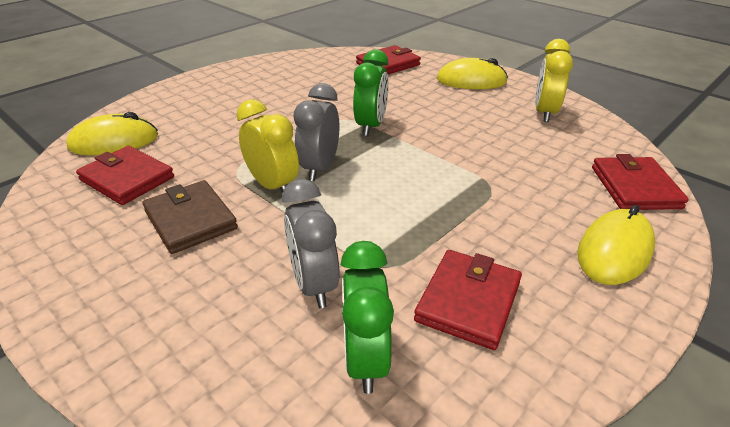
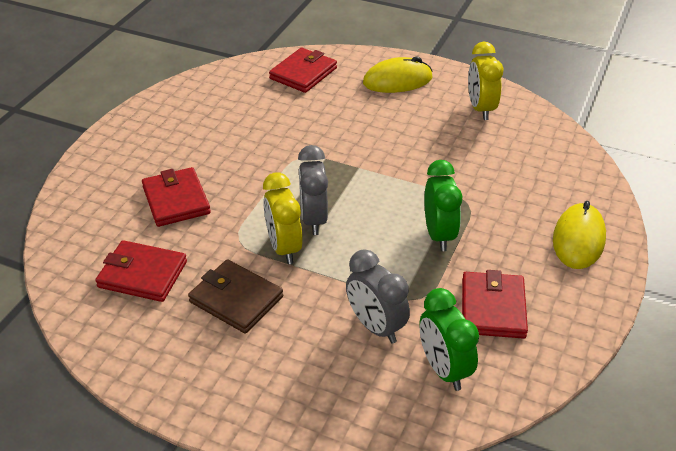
camera: 20 degrees left, 5 degrees up
(114, 142) = (91, 237): yellow mouse -> none
(273, 186) = (284, 248): yellow clock -> yellow clock turned 135 degrees counterclockwise
(371, 126) = (332, 160): green clock -> green clock (439, 235)
(635, 187) = (577, 176): red wallet -> red wallet (176, 200)

